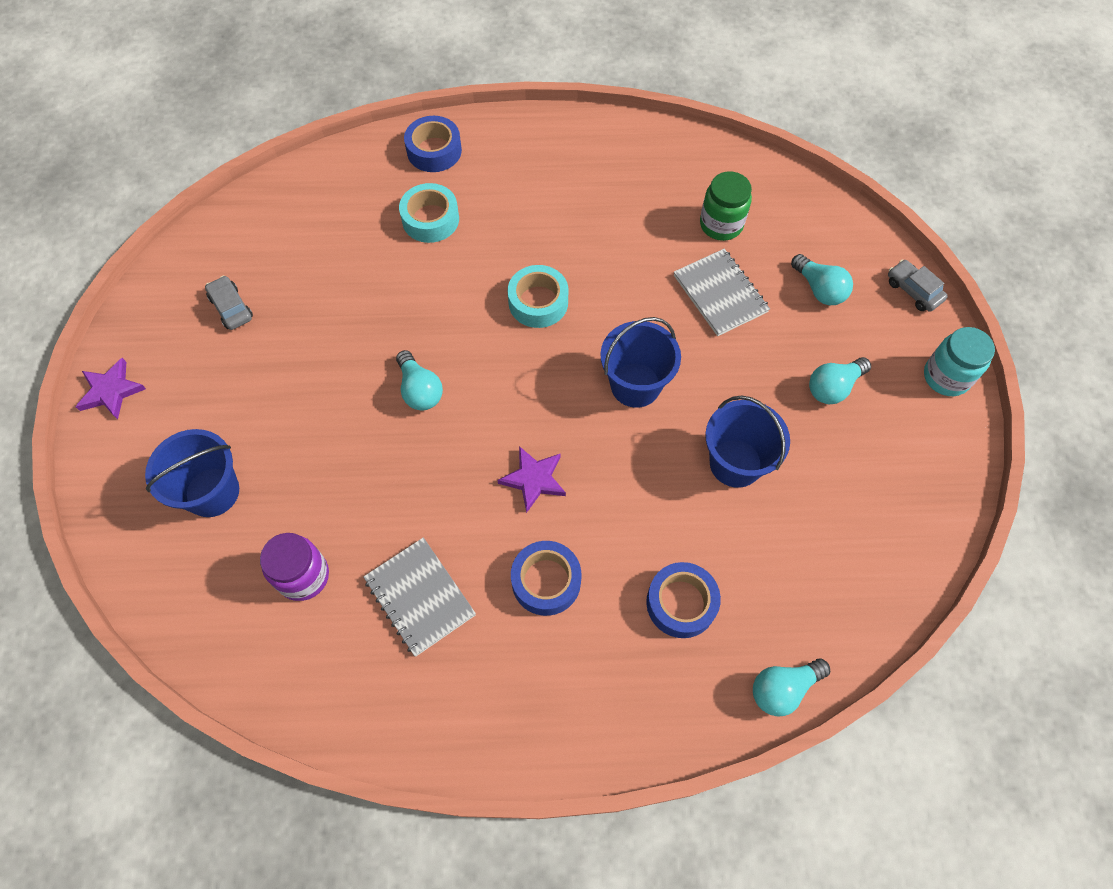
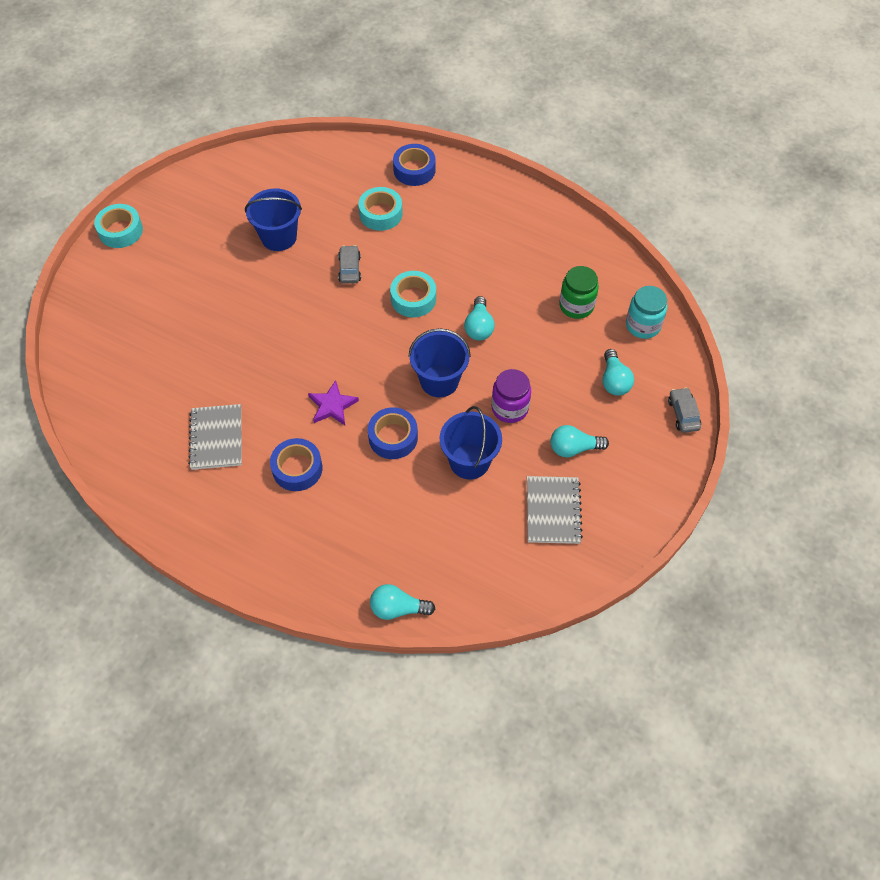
camera: 30 degrees right, 5 degrees down
(111, 391) = (120, 231): purple star -> turquoise tape
(212, 492) = (139, 317): blue bucket -> blue bucket (279, 237)
(231, 308) = (220, 213): grey car -> grey car (349, 269)
(303, 576) = (159, 391): purple jar -> purple jar (509, 408)
(420, 390) = (300, 317): turquoise light bulb -> turquoise light bulb (479, 327)
(681, 603) = (371, 525): blue tape -> blue tape (393, 437)
(720, 294) = (541, 351): grey notebook -> grey notebook (553, 511)
(946, 377) = (661, 481): turquoise jar -> turquoise jar (643, 325)

